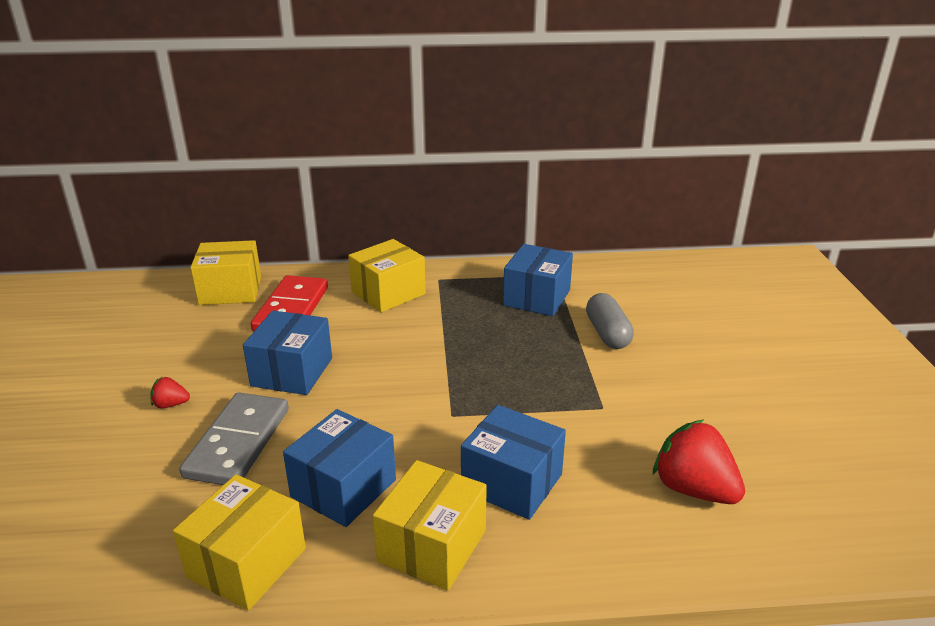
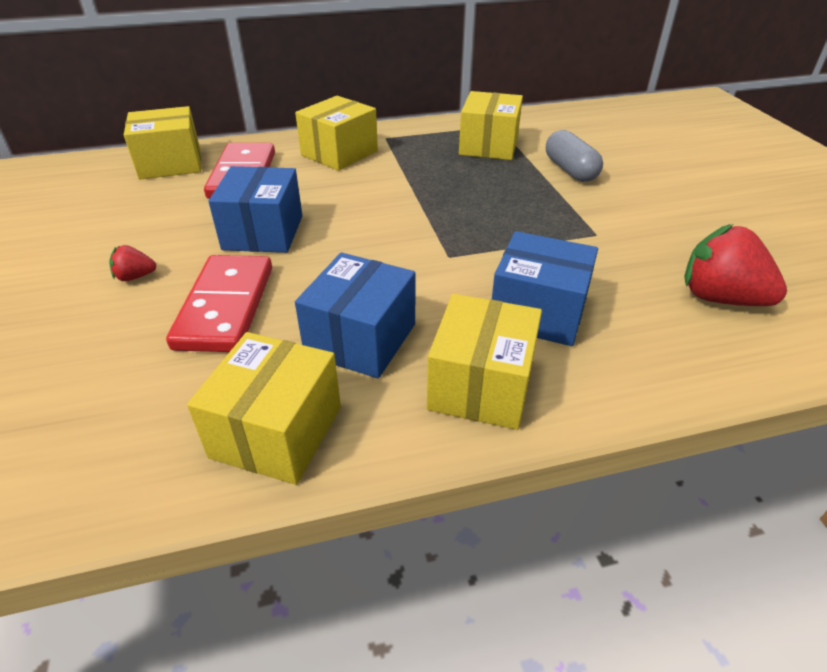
camera: 10 degrees left, 10 degrees up
(238, 443) = (226, 307): grey domino -> red domino
(537, 297) = (488, 146): blue box -> yellow box

